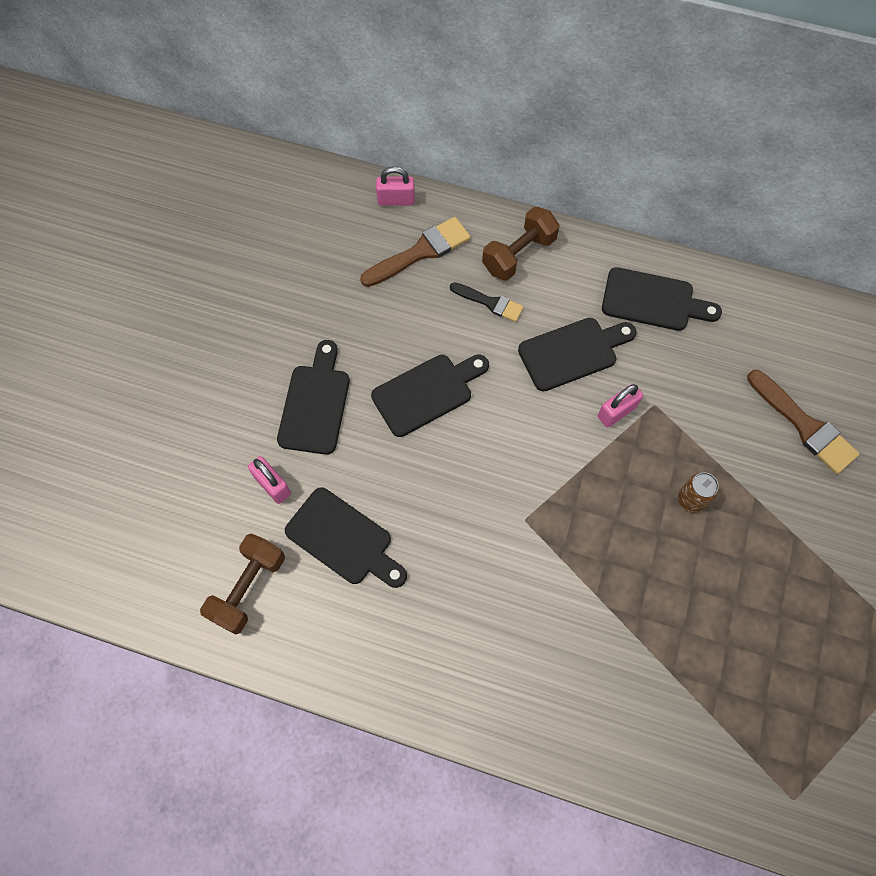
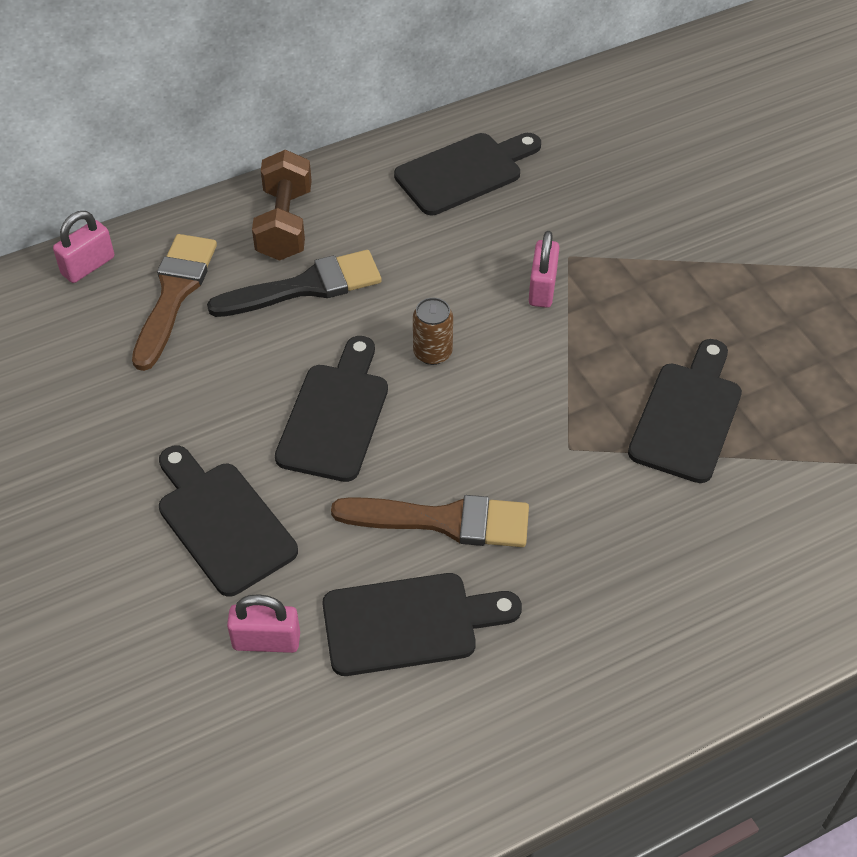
camera: 45 degrees left, 15 degrees down
(248, 588) = (359, 765): brown dumbbell -> none
(489, 302) = (305, 287): black brush -> black brush, size x1.59
(572, 352) = (440, 270): black cutting board -> black cutting board (688, 416)
(691, 499) = (693, 308): brown can -> brown can (432, 353)
(803, 425) = (711, 176): brown brush -> brown brush (442, 521)

